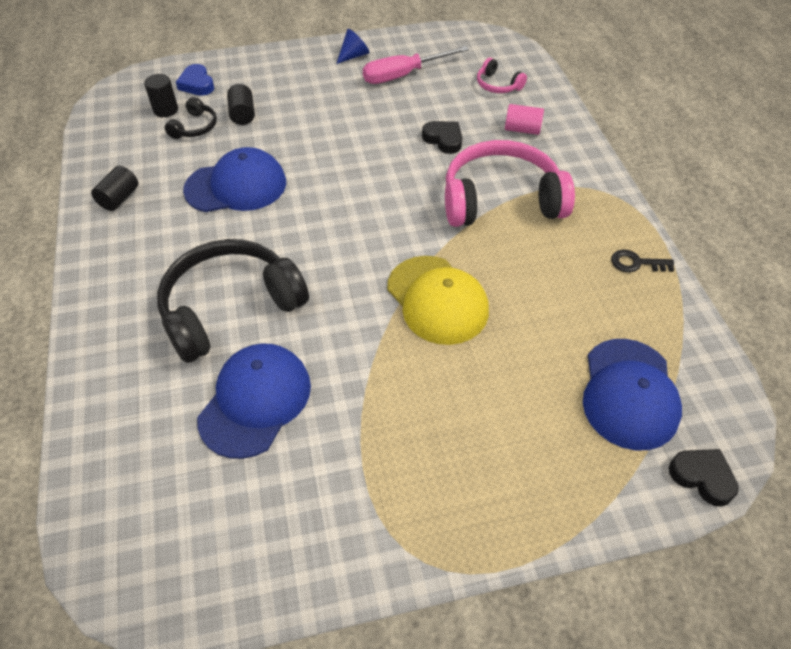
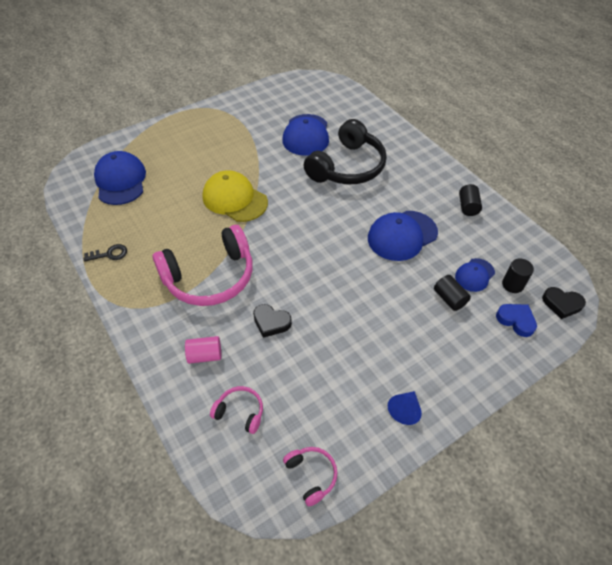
camera: 160 degrees right, 0 degrees up
(194, 127) = (474, 275): black headphones -> blue cap
(403, 75) = (340, 395): pink screwdriver -> none
(451, 42) = (311, 475): none -> pink headphones
(702, 477) = (88, 157): black heart -> black heart (561, 304)

